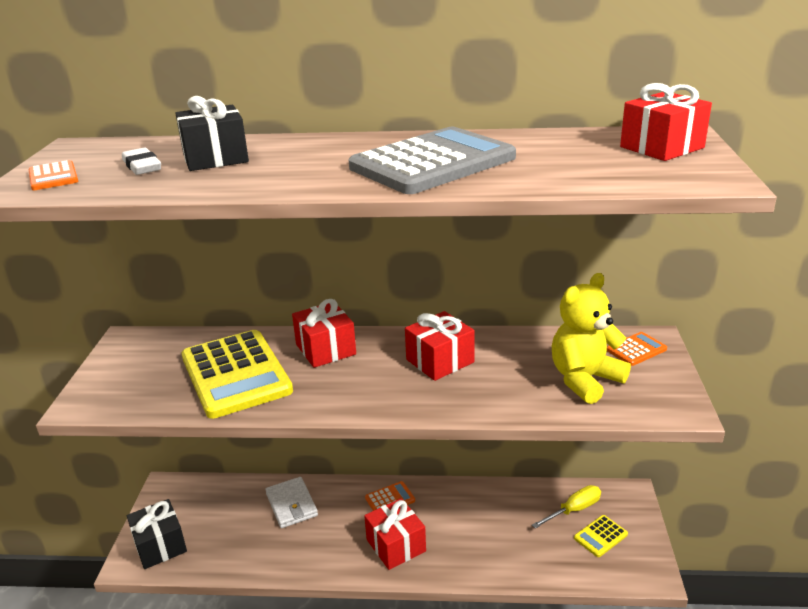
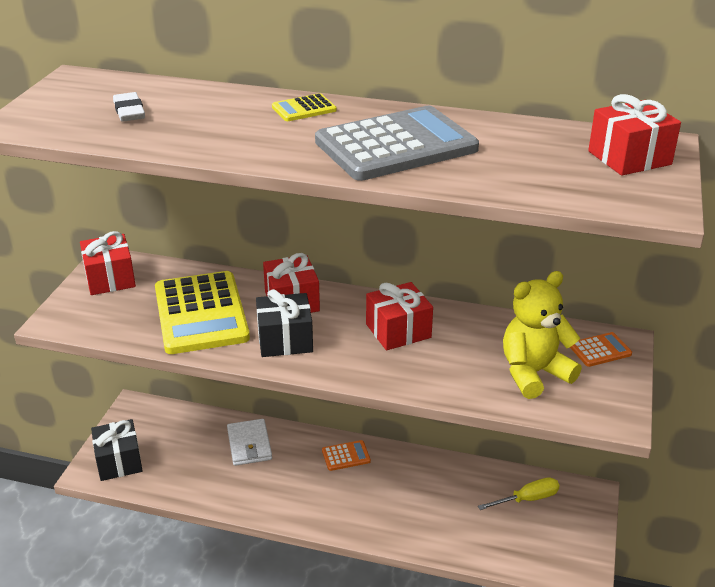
camera: 10 degrees right, 5 degrees up
(53, 177) = (49, 113): orange calculator -> none
(215, 158) = (197, 111): black gift -> black gift (285, 340)
(396, 545) = (339, 502): red gift -> red gift (110, 279)
(600, 536) = (545, 530): yellow calculator -> yellow calculator (304, 109)

